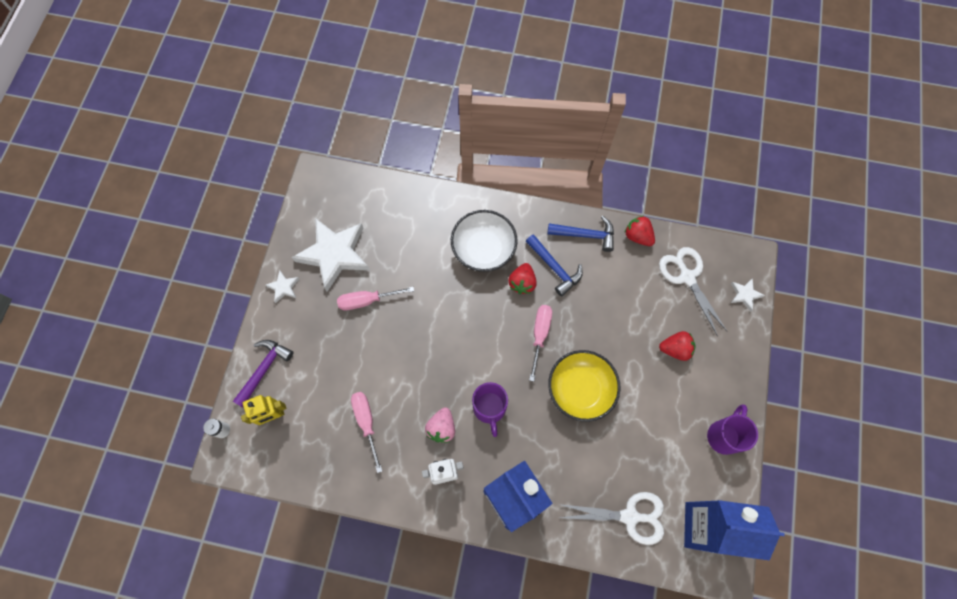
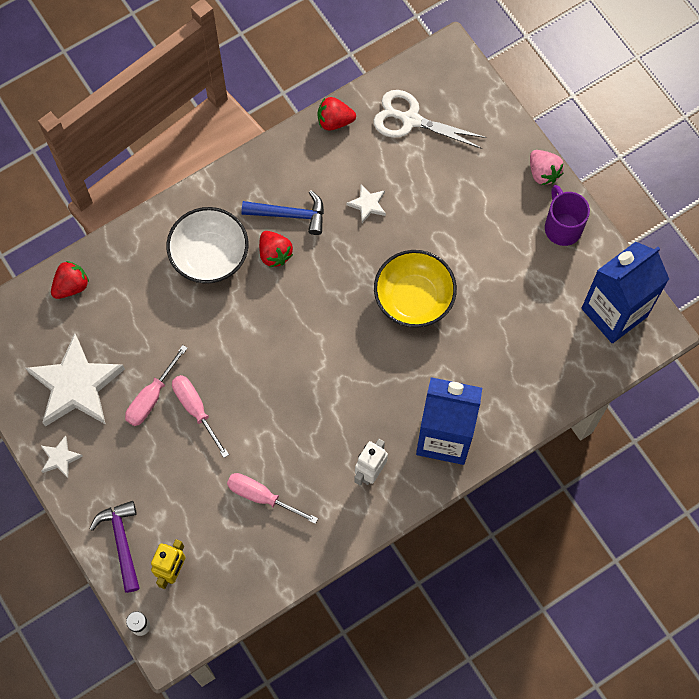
camera: 45 degrees left, 0 degrees up
(441, 428) = (330, 439): pink strawberry -> pink strawberry (543, 173)
(489, 408) = (354, 385): purple mug -> none
(540, 334) = (335, 284): pink screwdriver -> pink screwdriver (195, 409)
(586, 235) = (288, 160): blue hammer -> none
(630, 516) = (550, 361): white scissors -> none
(675, 349) = (458, 191): red strawberry -> red strawberry (71, 286)
(745, 295) = (472, 92): white star -> white star (367, 204)

